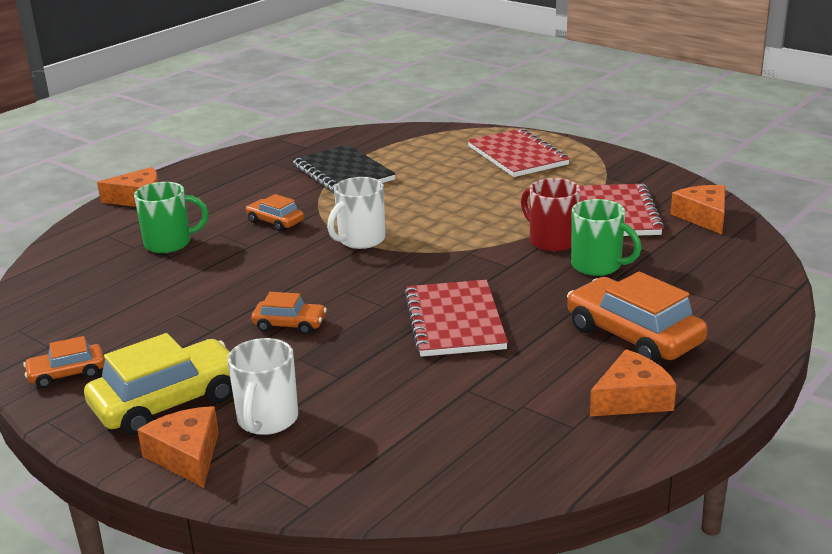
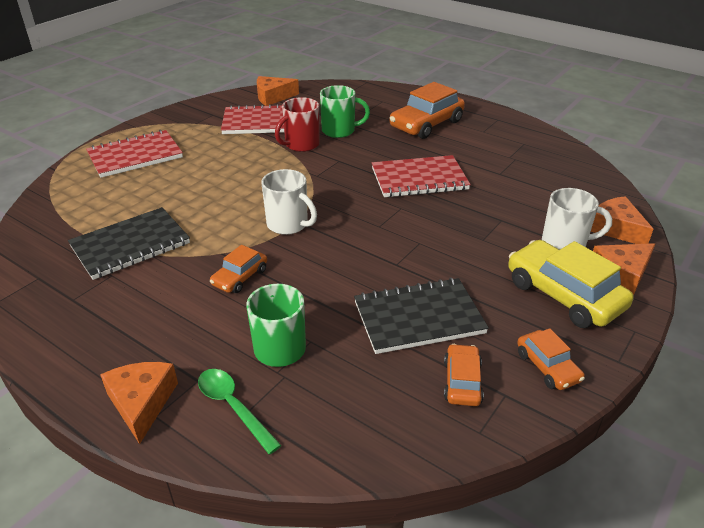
camera: 95 degrees left, 10 degrees up
(114, 229) = (233, 407): none -> green spoon
(175, 308) = (418, 318): none -> black notebook
(289, 324) = (436, 248): orange car -> orange car (462, 382)
(598, 266) = (339, 131): green mug -> green mug turned 60 degrees clockwise
(632, 399) = (491, 128): orange cheese -> orange cheese (615, 228)

